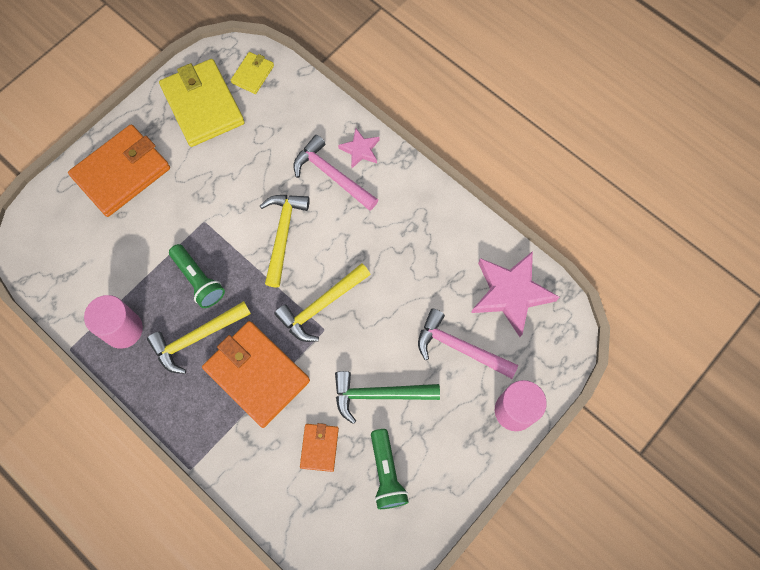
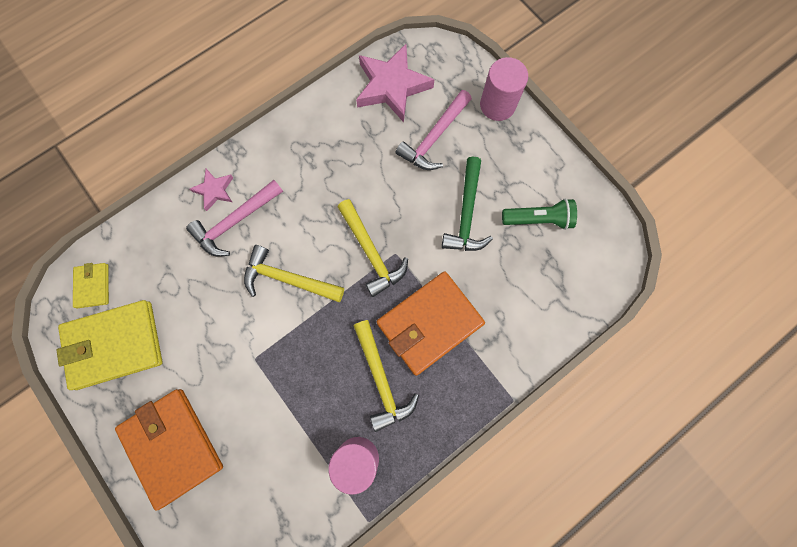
camera: 80 degrees left, 5 degrees up
(198, 280) = (319, 371): green flashlight -> none
(252, 74) = (93, 286): yellow wallet -> yellow wallet turned 45 degrees clockwise
(319, 447) = (508, 274): orange wallet -> none

